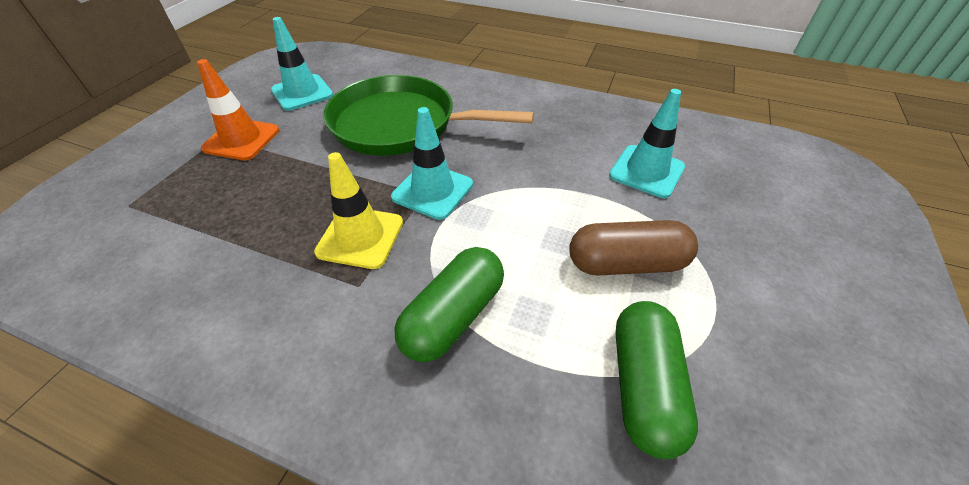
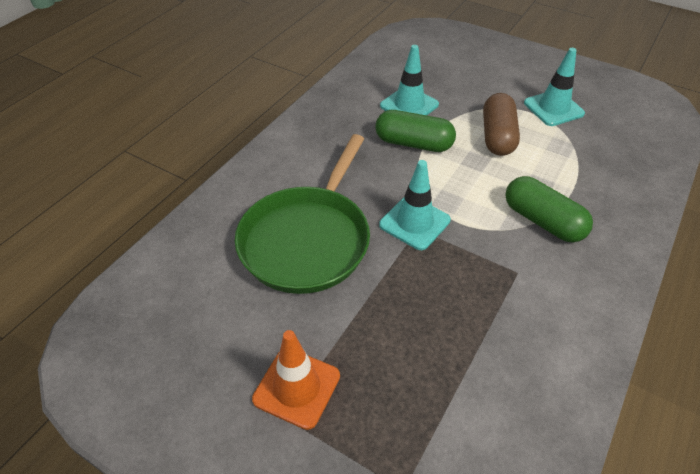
camera: 80 degrees left, 0 degrees up
(302, 93) = (206, 333): turquoise traffic cone -> turquoise traffic cone (553, 108)
(360, 237) = (467, 271): yellow traffic cone -> none
(643, 386) = (582, 151): green capsule -> green capsule (413, 143)

